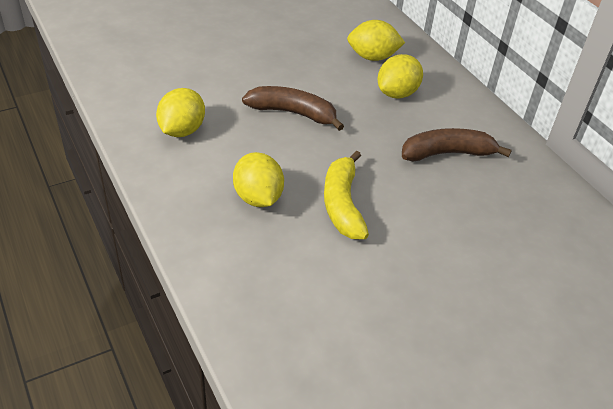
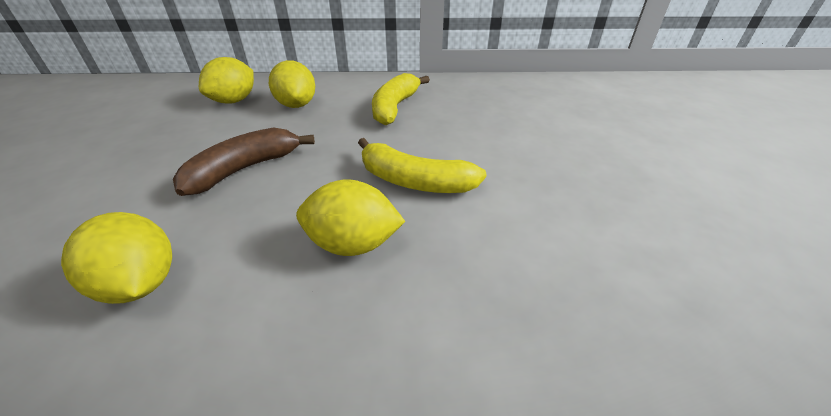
camera: 60 degrees left, 5 degrees down
(447, 153) = (395, 107): brown banana -> yellow banana

